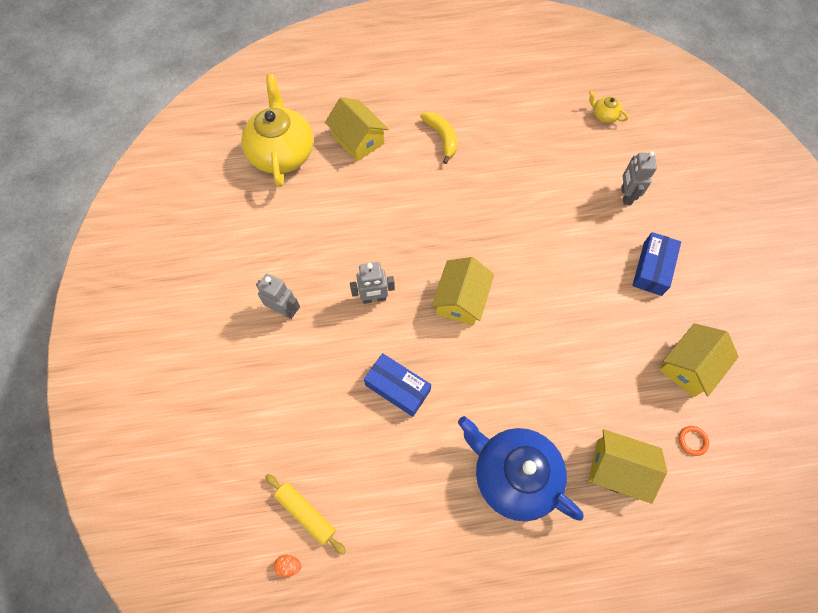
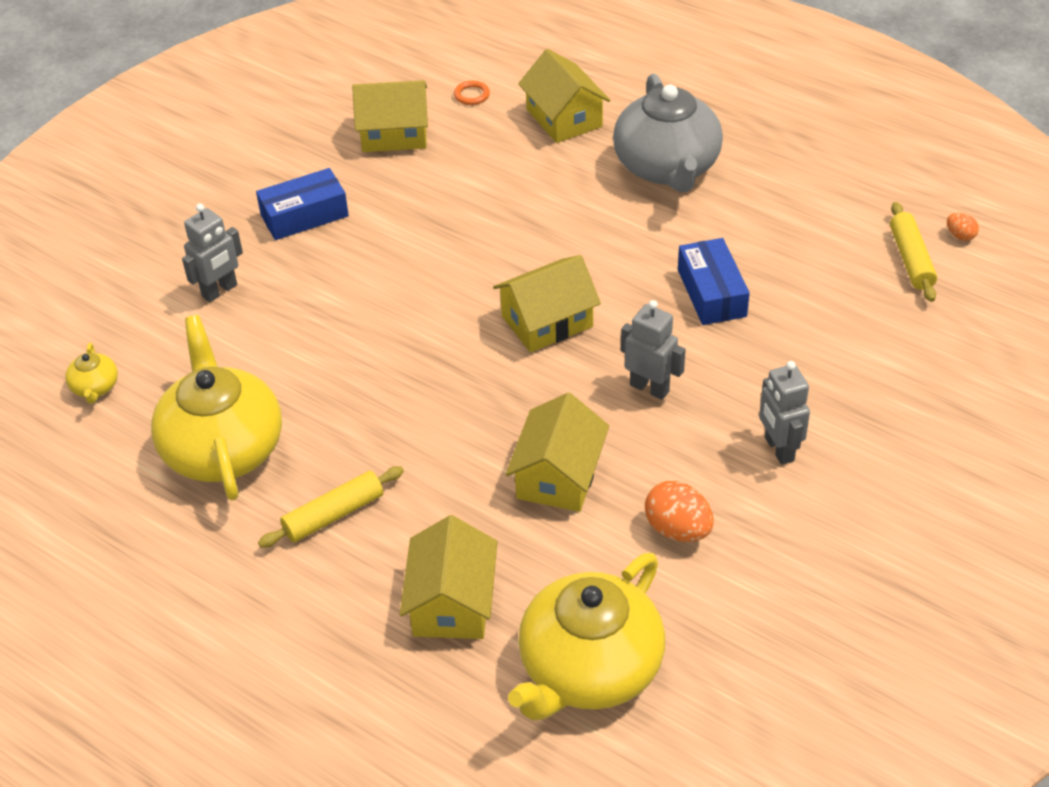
camera: 135 degrees left, 20 degrees down
(296, 234) = (677, 530): none -> orange egg
(371, 221) = (558, 476): none -> yellow house
(441, 138) = (334, 515): yellow banana -> yellow rolling pin
(513, 475) = (667, 168): blue teapot -> grey teapot
(519, 130) = (223, 448): none -> yellow teapot

